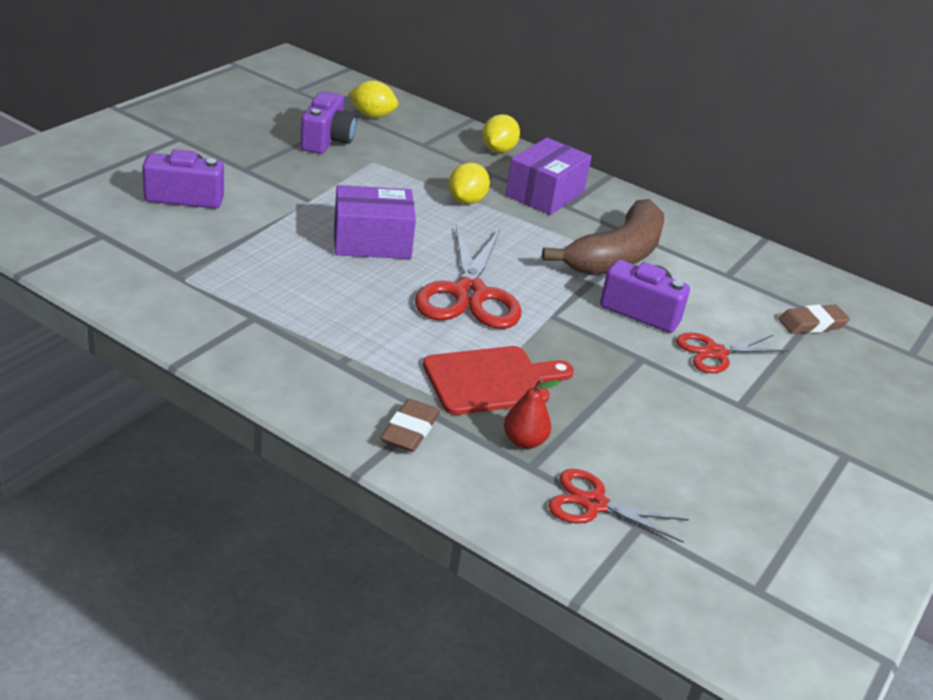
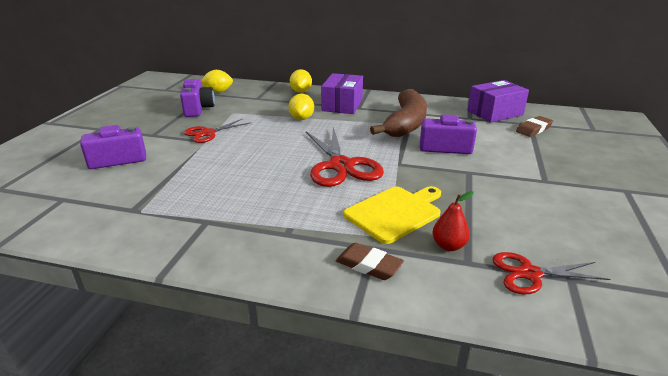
camera: 15 degrees left, 5 degrees down
(372, 241) = (260, 153): purple box -> purple box (495, 113)
(410, 430) = (369, 265): brown eraser -> brown eraser turned 60 degrees counterclockwise
(491, 380) = (395, 212): red cutting board -> yellow cutting board
(715, 353) = (503, 157): red scissors -> red scissors (208, 133)

